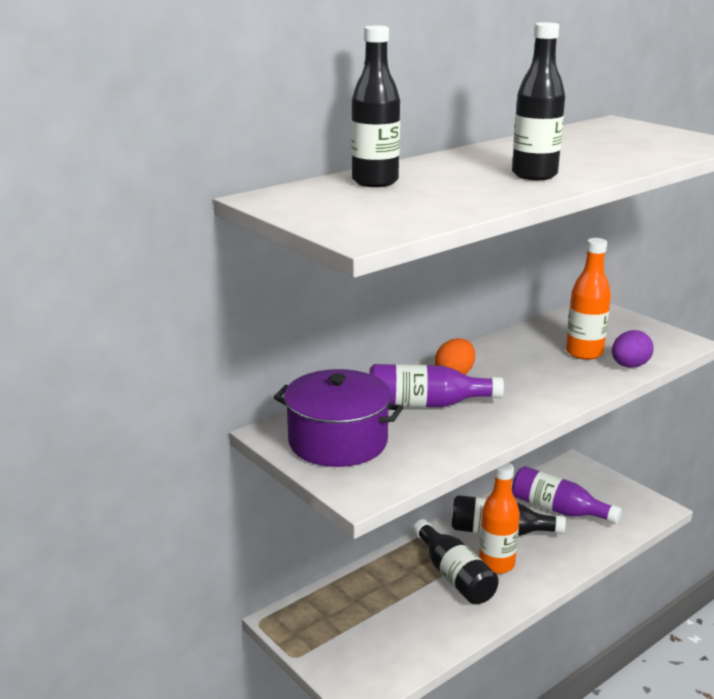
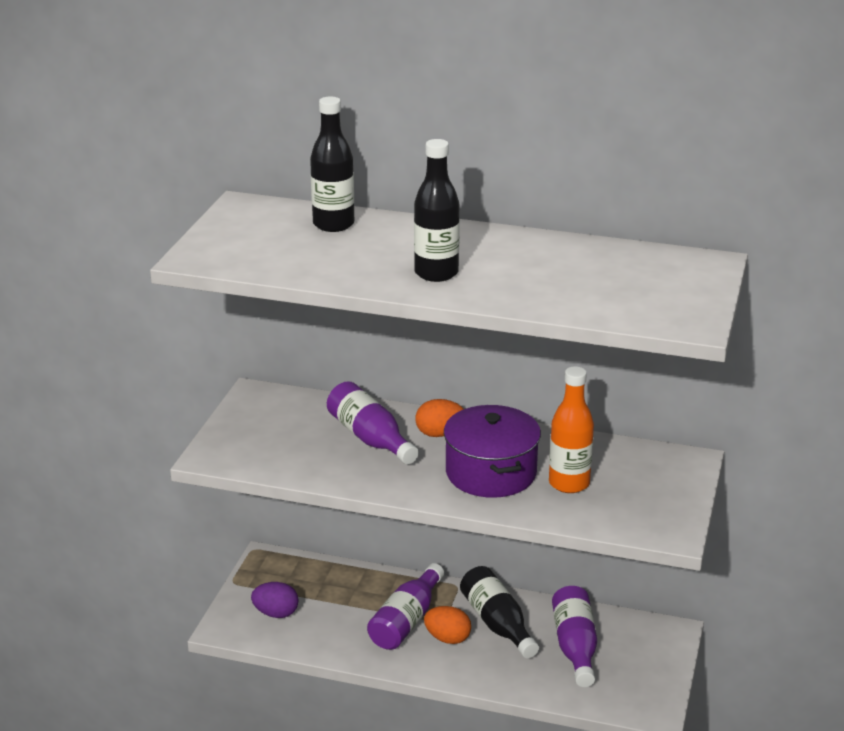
camera: 55 degrees right, 5 degrees up
(338, 441) = (270, 423): purple pot -> purple pot (491, 472)
(454, 576) = (406, 621): black bottle -> purple bottle
(496, 564) = (447, 638): orange bottle -> orange egg
(629, 366) = (570, 514): purple egg -> purple egg (276, 613)

